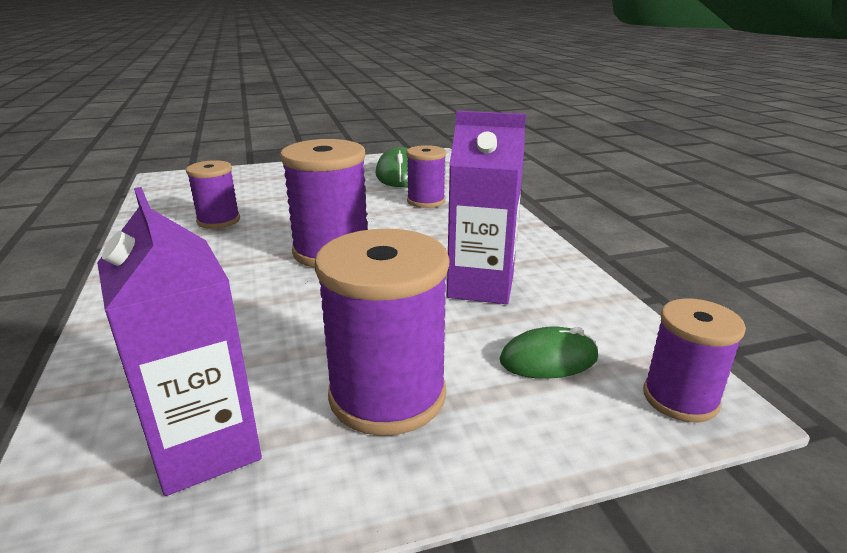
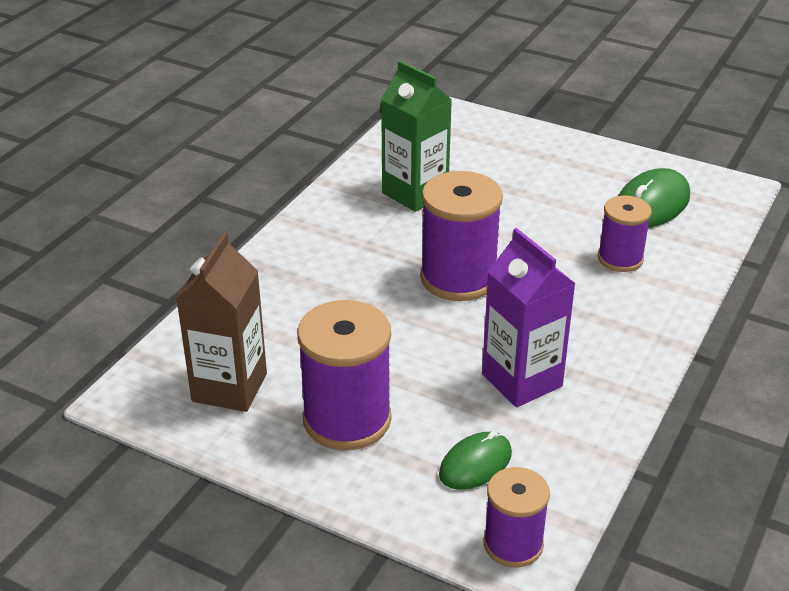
camera: 45 degrees right, 10 degrees up
(205, 447) = (229, 387): purple carton -> brown carton
(218, 221) = (415, 193): purple spool -> green carton
(548, 359) = (475, 464): green mouse -> green mouse turned 75 degrees counterclockwise

